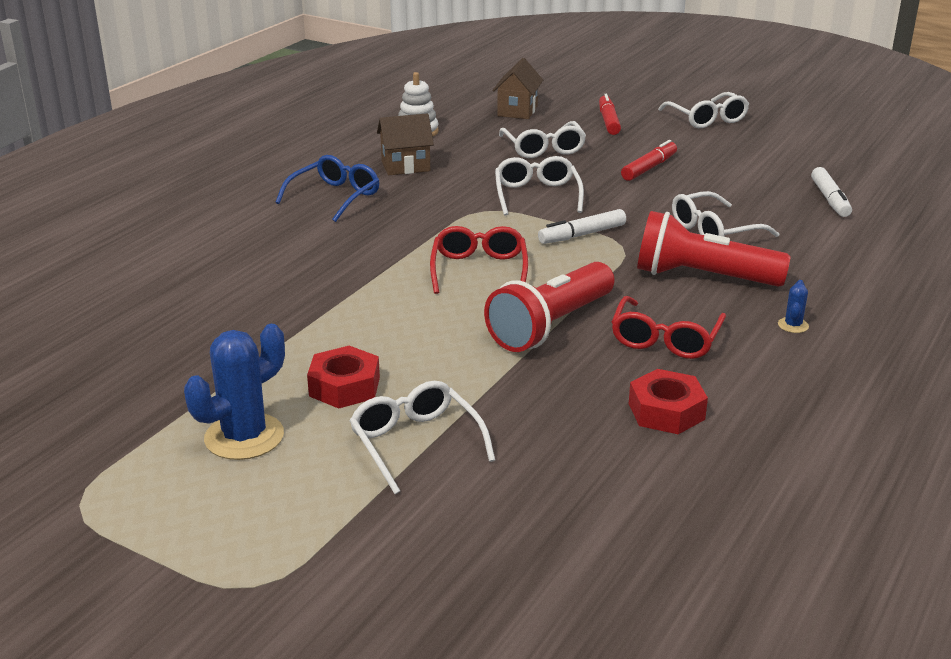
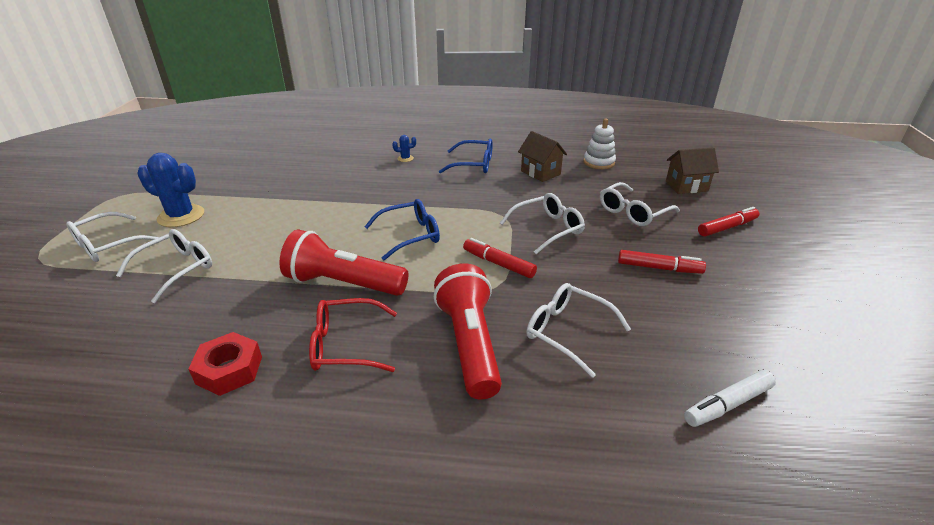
camera: 65 degrees right, 5 degrees up
(344, 387) = (239, 229): red nut -> none
(479, 270) = (410, 235): red glasses -> blue glasses
(582, 235) = (498, 264): white marker -> red marker
(707, 119) = (815, 277): white glasses -> white glasses (108, 245)
(793, 325) = (407, 424): blue cactus -> blue cactus (405, 158)

